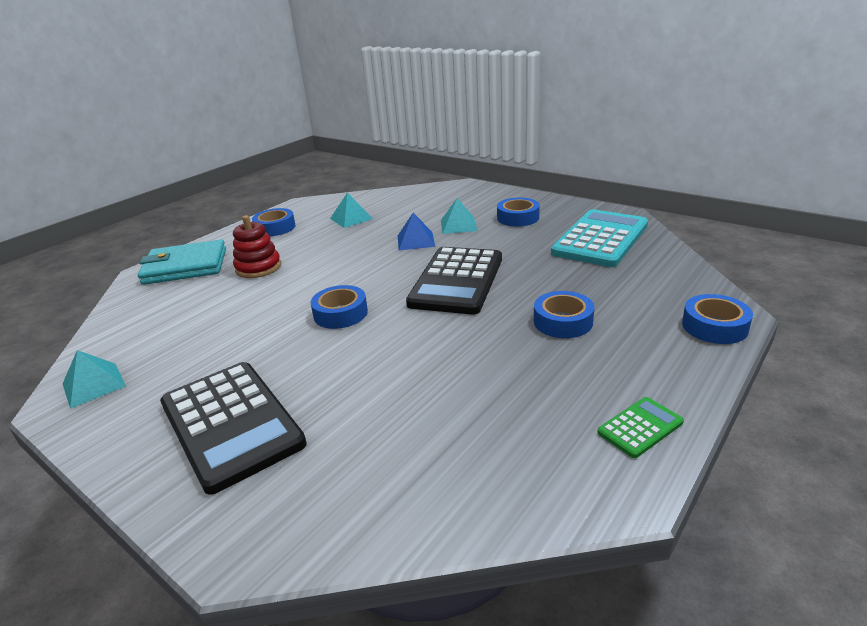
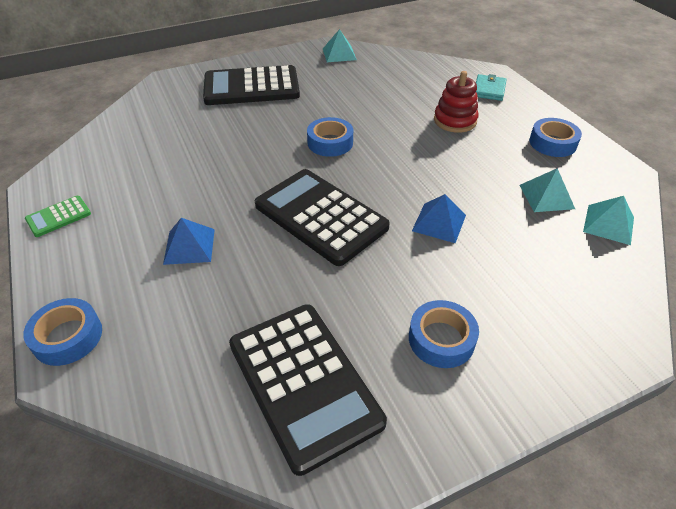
camera: 115 degrees right, 15 degrees up
(185, 266) = (489, 90): turquoise wallet -> turquoise wallet, size x0.55
(458, 225) = (459, 272): turquoise pyramid -> turquoise pyramid (609, 224)
(563, 321) = (189, 246): blue tape -> blue pyramid
(600, 239) = (303, 383): turquoise calculator -> black calculator
(640, 427) = (58, 216): green calculator -> green calculator turned 60 degrees clockwise

